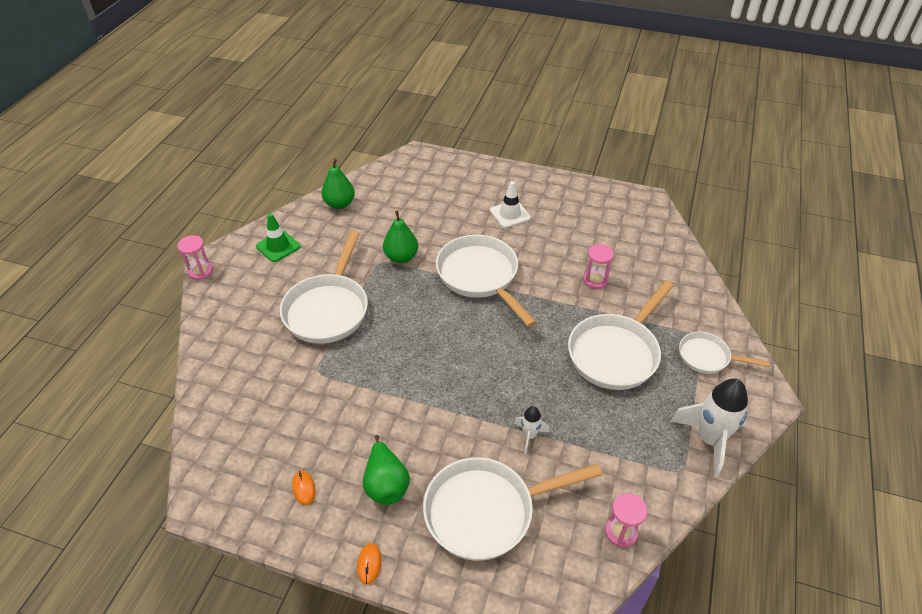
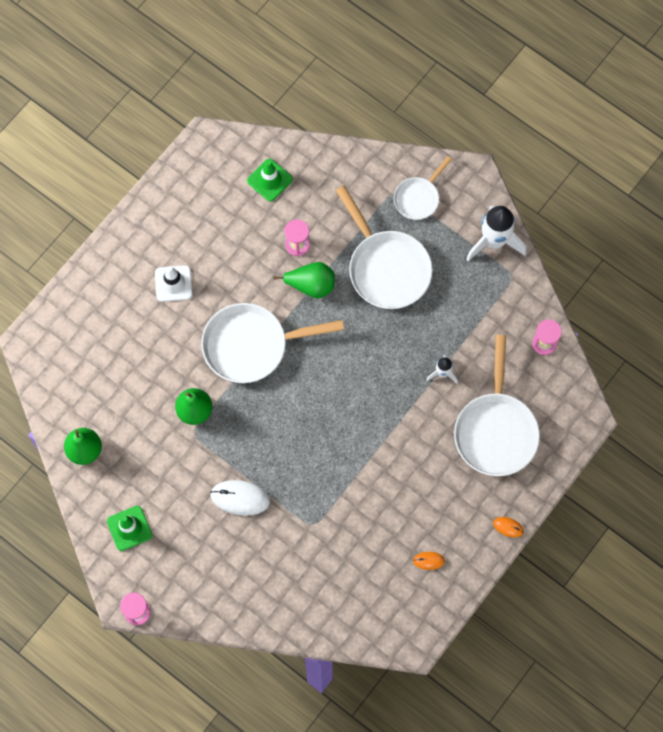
camera: 70 degrees left, 25 degrees up
(328, 309) = (240, 498): white pan -> white mouse
(386, 484) = (447, 497): green pear -> green pear (311, 285)
(643, 246) = (269, 180): none -> green traffic cone

